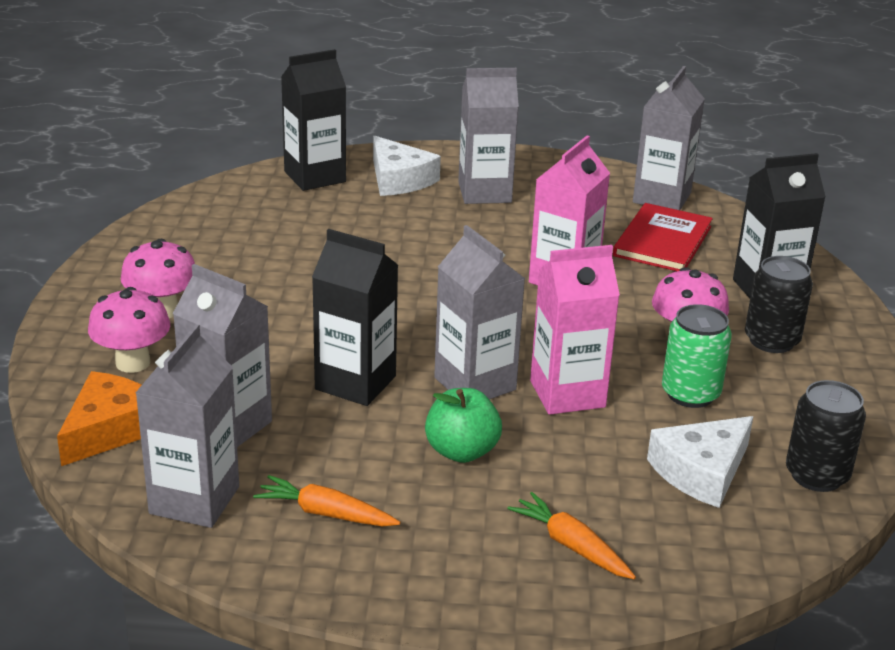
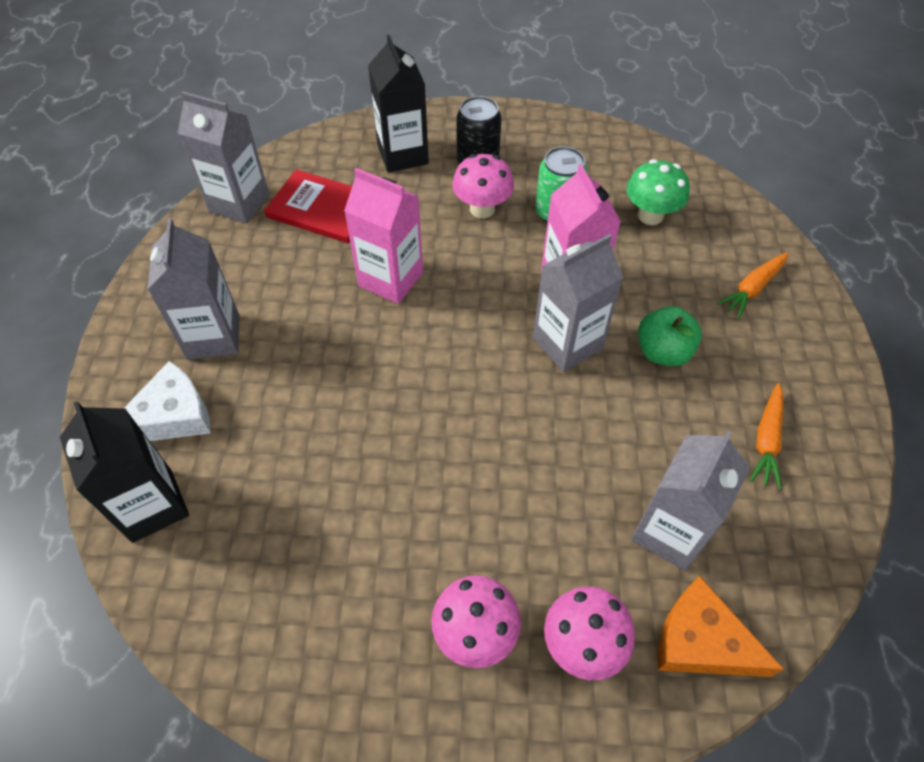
camera: 90 degrees left, 25 degrees up
(194, 500) = (781, 543): grey carton -> none
(355, 383) = (582, 432): black carton -> none
(701, 471) = (650, 215): white cheese -> green mushroom
(816, 475) = (639, 161): black can -> none

